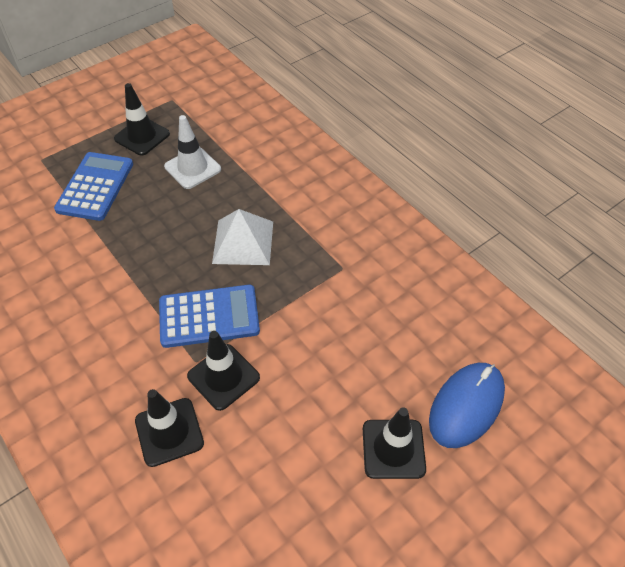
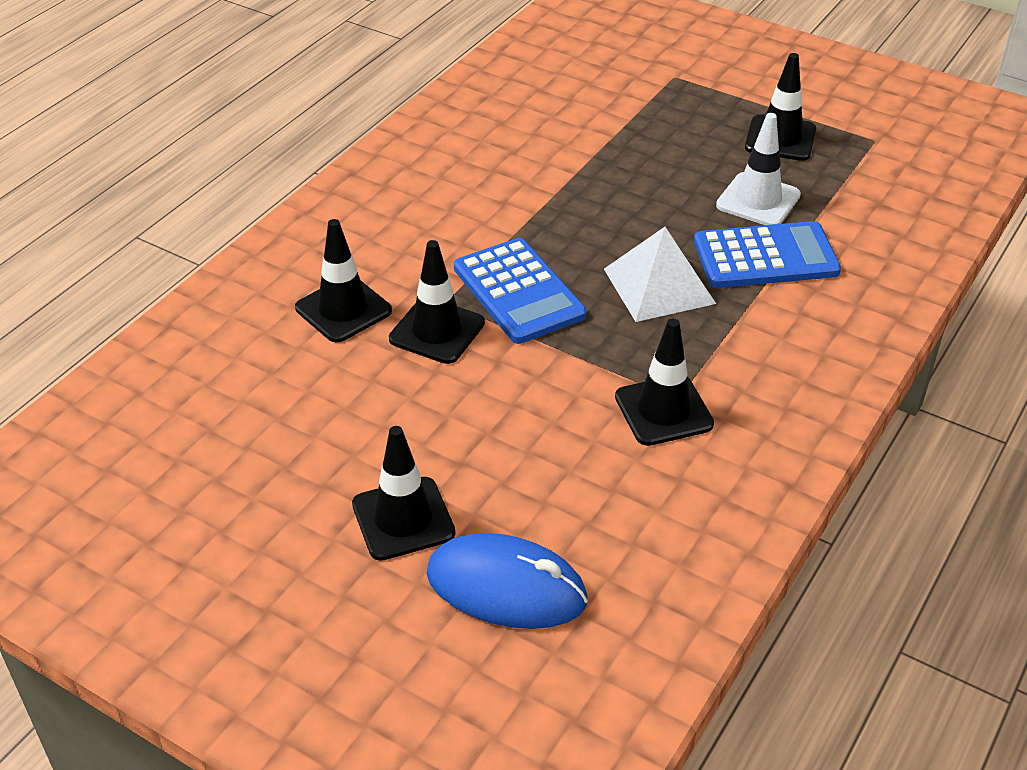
camera: 70 degrees right, 10 degrees down
(95, 186) = (662, 132): blue calculator -> blue calculator (765, 257)
(351, 278) = (663, 410): none -> black traffic cone

